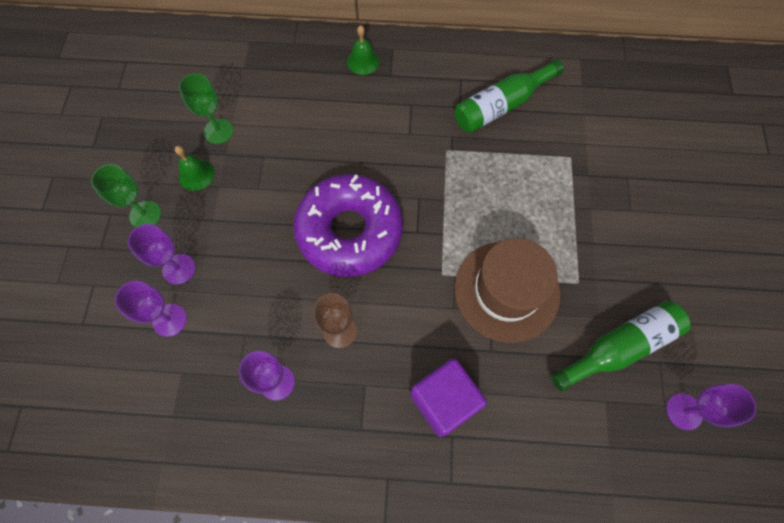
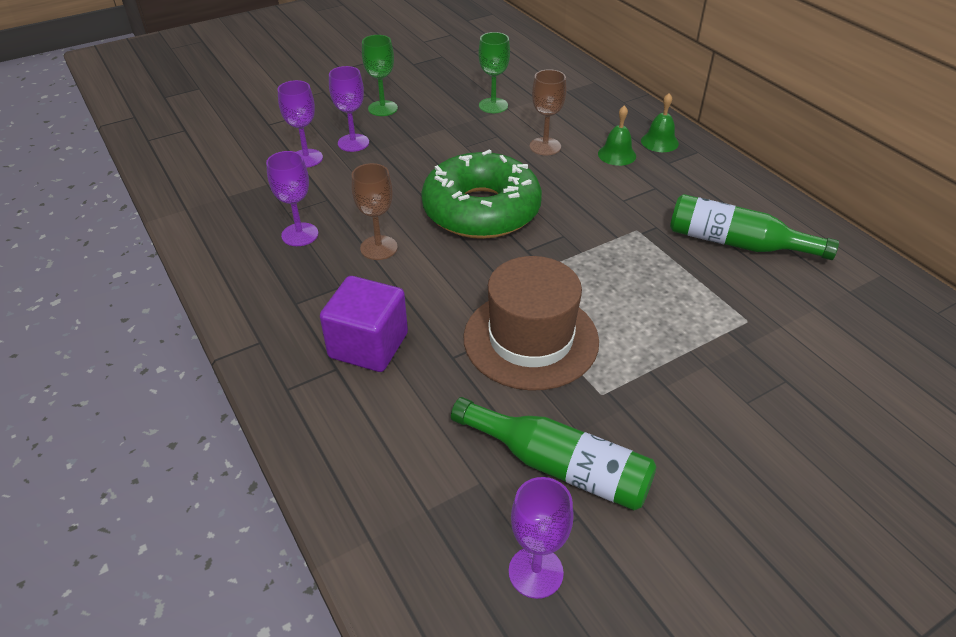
camera: 55 degrees right, 25 degrees down
(196, 174) = (443, 113): green bell -> green bell (617, 155)
(306, 135) = (545, 146): none -> brown goblet
(349, 231) = (481, 210): purple donut -> green donut

